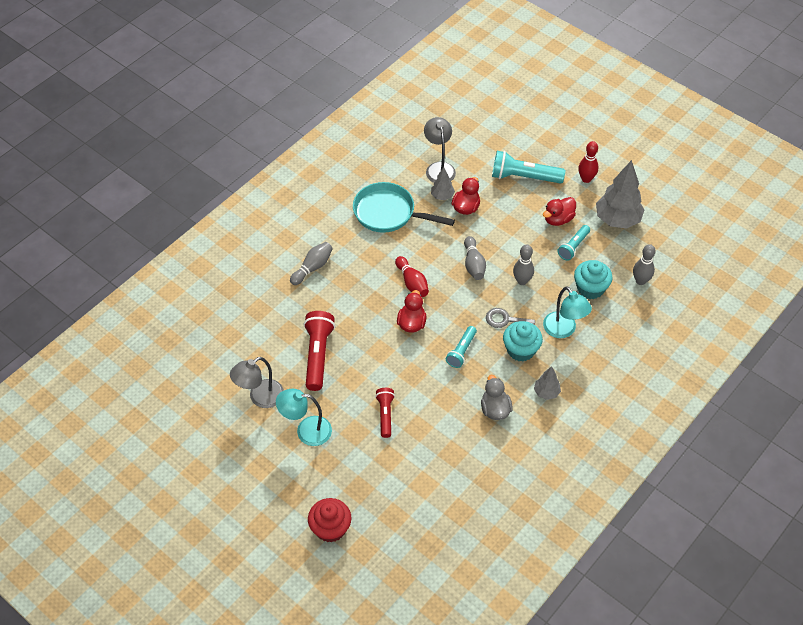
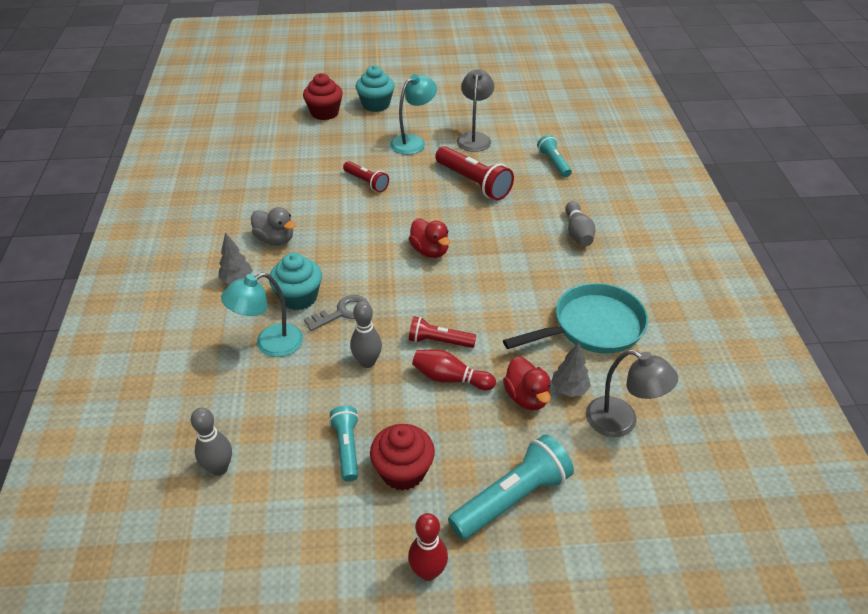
camera: 135 degrees right, 10 degrees down
(412, 282) = (475, 282): red bowling pin -> red bowling pin (450, 378)
(461, 351) = (356, 260): turquoise flashlight -> turquoise flashlight (553, 163)
(473, 264) = (439, 341): grey bowling pin -> red flashlight
(558, 219) = (403, 471): red duck -> red cupcake
(563, 330) = (270, 344): turquoise lamp -> turquoise lamp turned 45 degrees counterclockwise
(590, 288) = (278, 411): turquoise cupcake -> turquoise cupcake (376, 105)
(617, 220) = (322, 537): grey tree -> none

